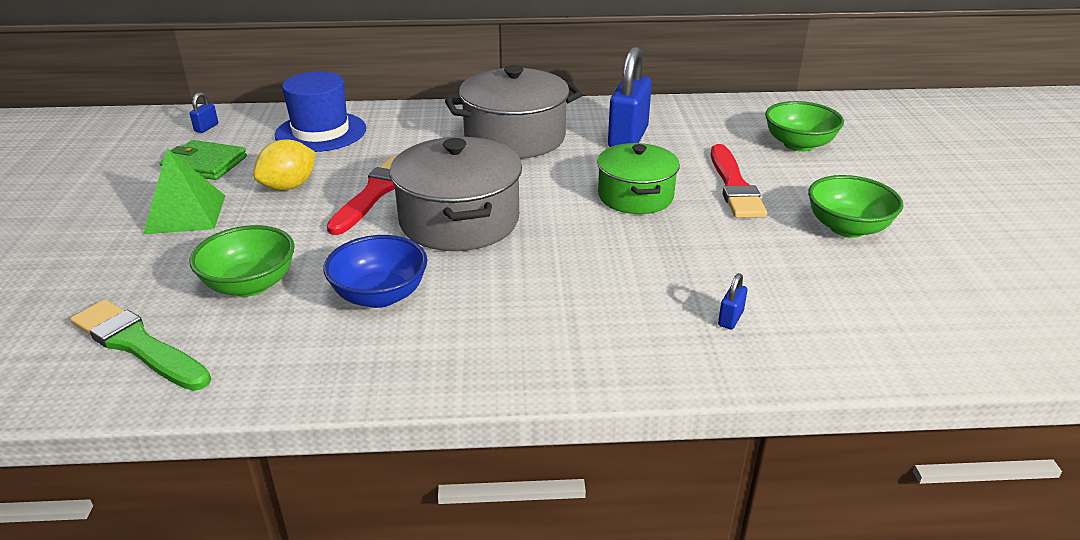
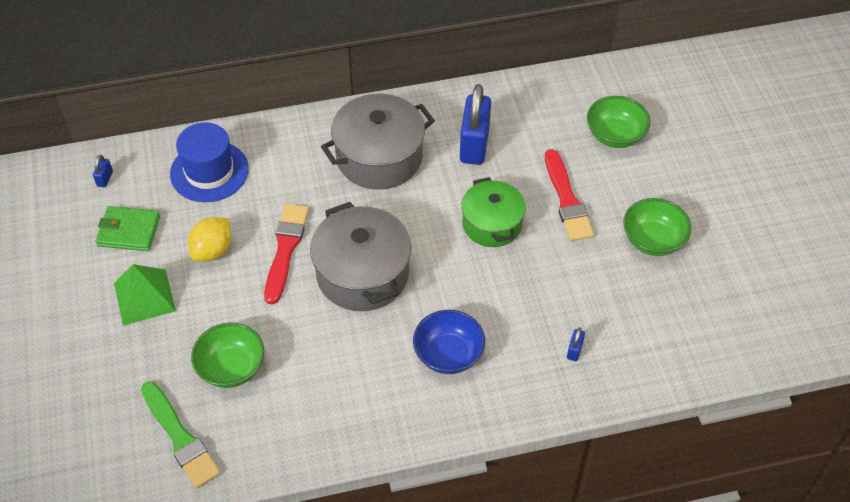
camera: 10 degrees left, 20 degrees up
(138, 345) = (180, 438): green brush -> green brush turned 150 degrees counterclockwise
(380, 295) = (329, 364): blue bowl -> blue bowl (448, 354)

